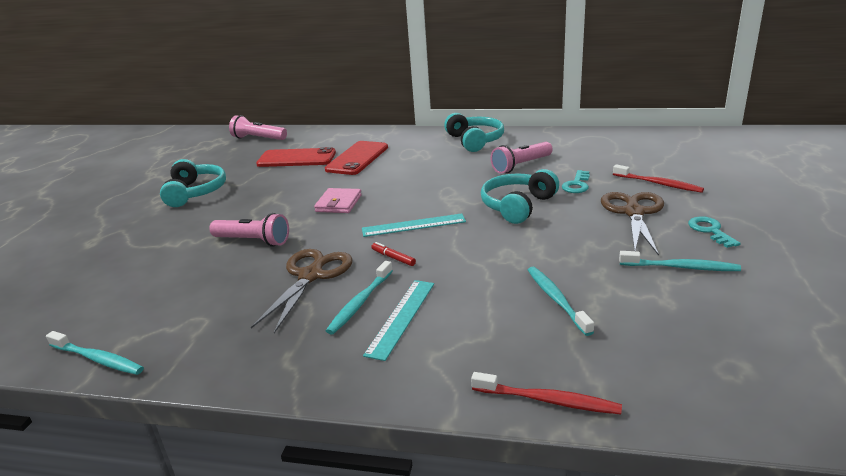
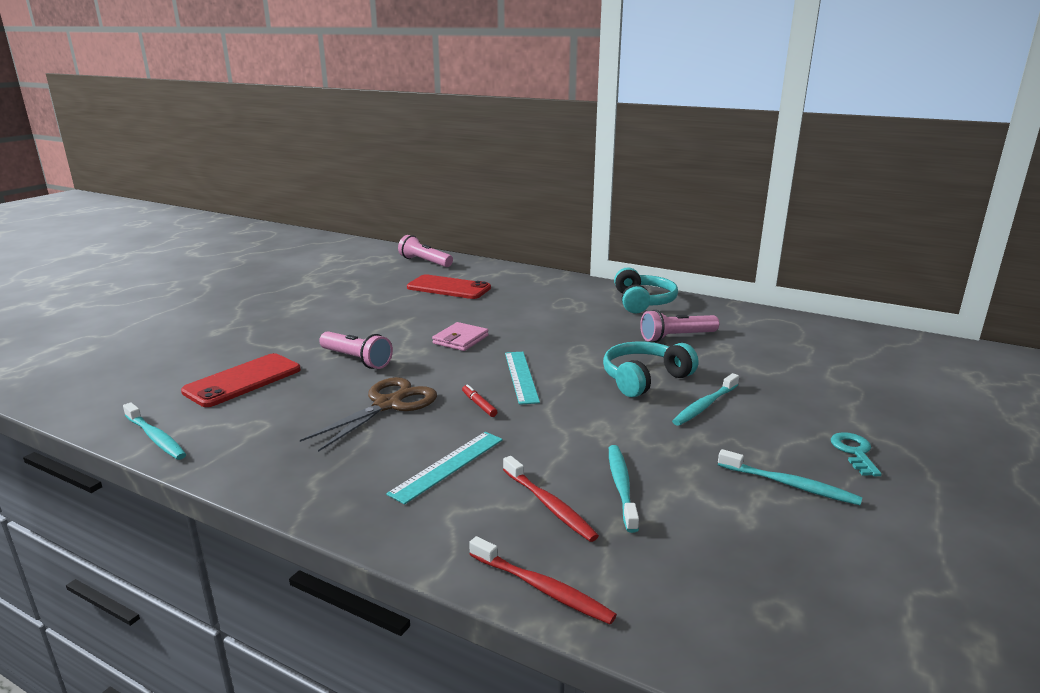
camera: 15 degrees right, 5 degrees down
(195, 192) = (334, 303): turquoise headphones -> none
(357, 158) = (508, 298): red phone -> red phone (243, 380)
(360, 302) = (418, 441): turquoise toothbrush -> turquoise toothbrush (705, 405)
(413, 225) = (521, 376): turquoise ruler -> turquoise ruler turned 75 degrees clockwise
(577, 185) = (726, 369): turquoise key -> none
(634, 212) = (773, 412): brown scissors -> none
(658, 183) = (825, 386): red toothbrush -> red toothbrush (549, 505)

